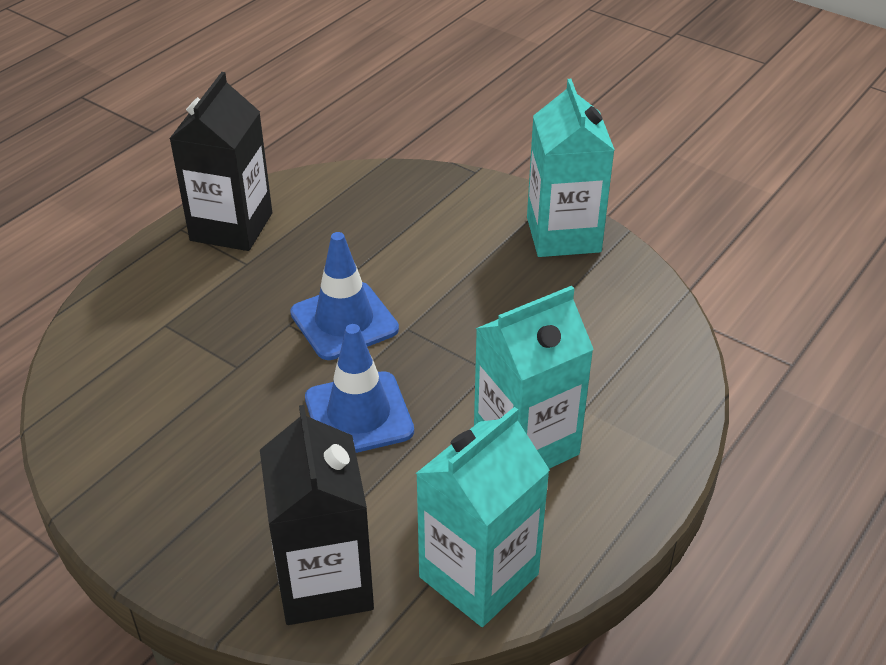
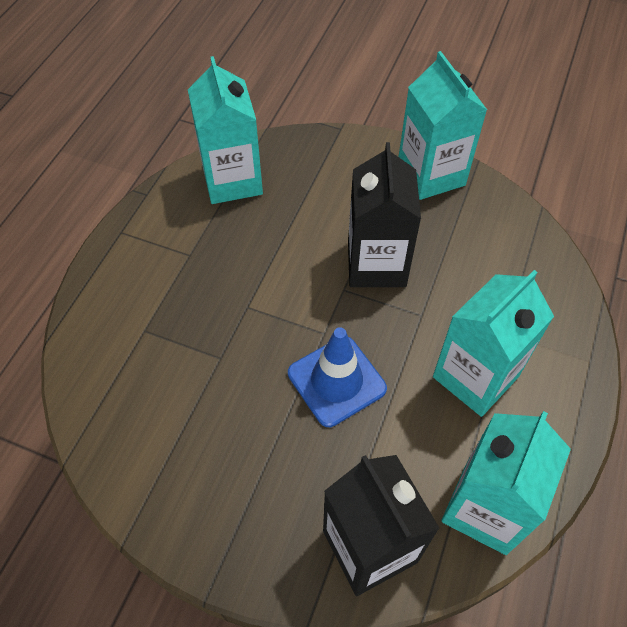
camera: 15 degrees left, 15 degrees up
(231, 227) = (163, 221): black carton -> black carton (376, 264)
(326, 201) = (232, 180): none -> turquoise carton
(344, 321) = (291, 294): blue traffic cone -> none

